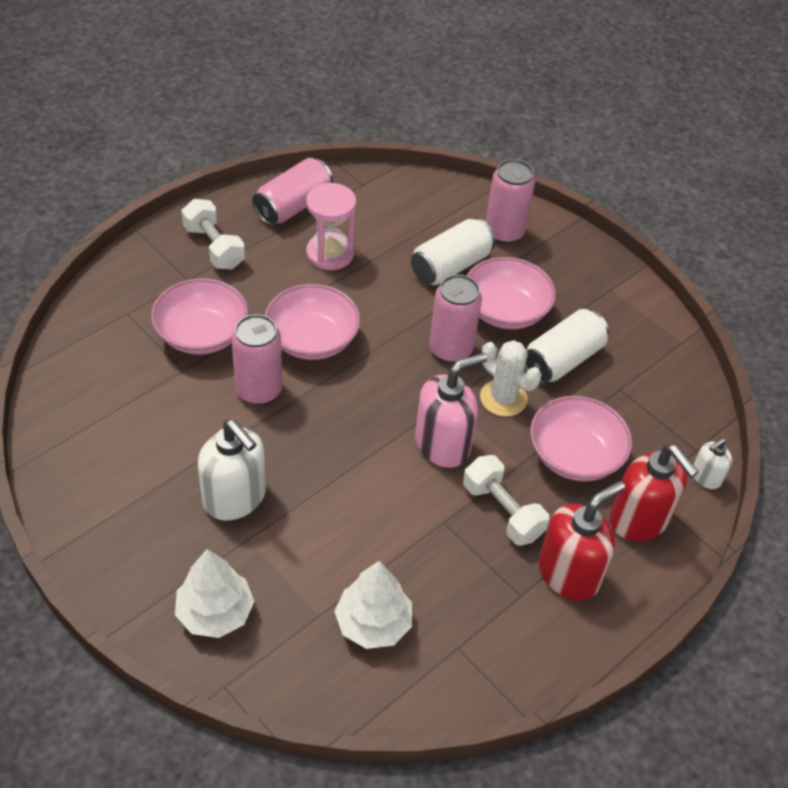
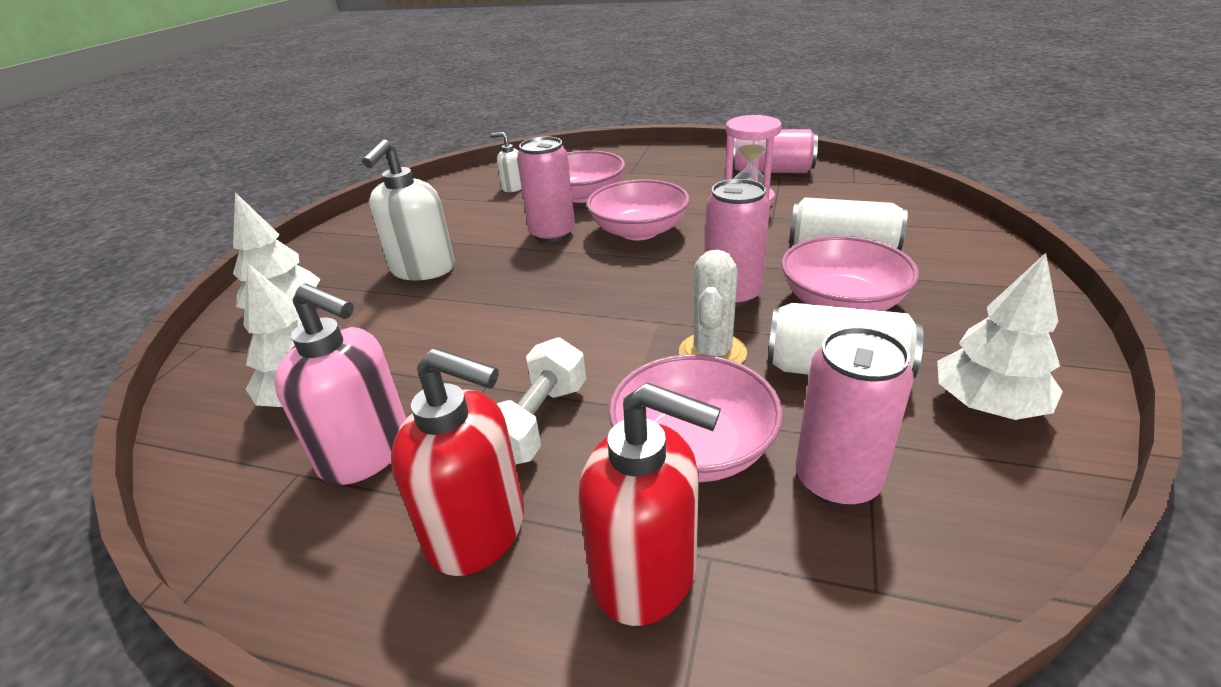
camera: 65 degrees right, 15 degrees down
(214, 247) = (676, 166): white dumbbell -> none
(443, 444) = (595, 342): pink soap dispenser -> pink soap dispenser (366, 452)
(504, 232) = (948, 258): pink can -> pink can (837, 480)
(630, 329) = (987, 405): none -> white tree
(639, 520) = (645, 573): red soap dispenser -> red soap dispenser turned 90 degrees counterclockwise
(705, 477) = (832, 633): white soap dispenser -> white soap dispenser (513, 187)

